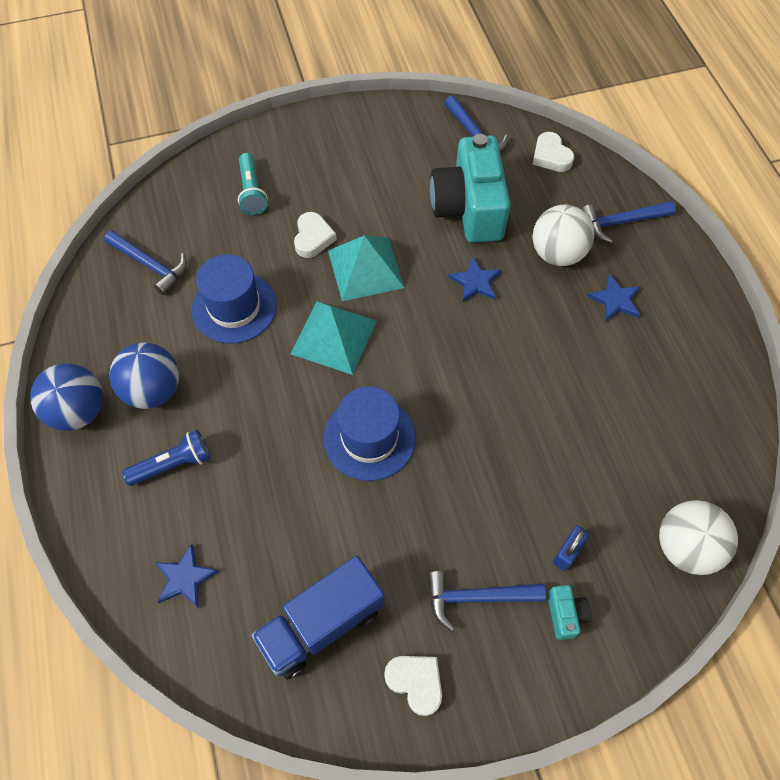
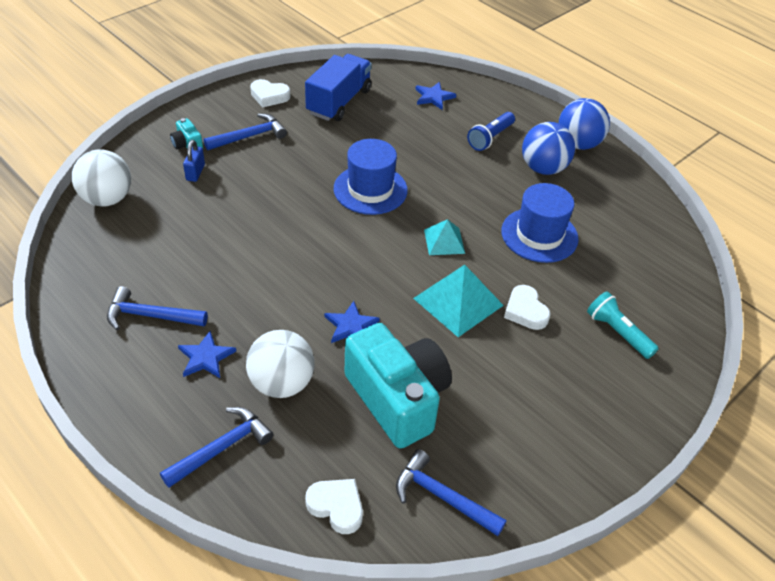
camera: 150 degrees right, 15 degrees down
(151, 265) = (633, 241): blue hammer -> blue hammer (150, 316)
(334, 337) = (444, 241): turquoise pyramid -> turquoise pyramid, size x0.60

